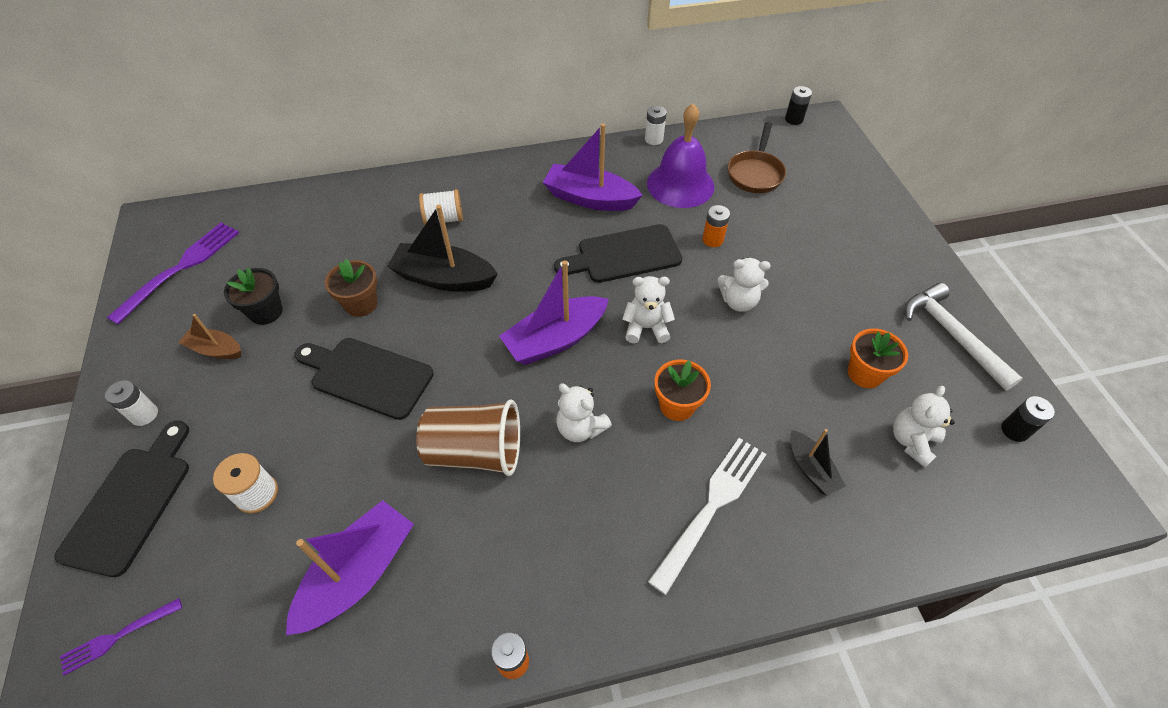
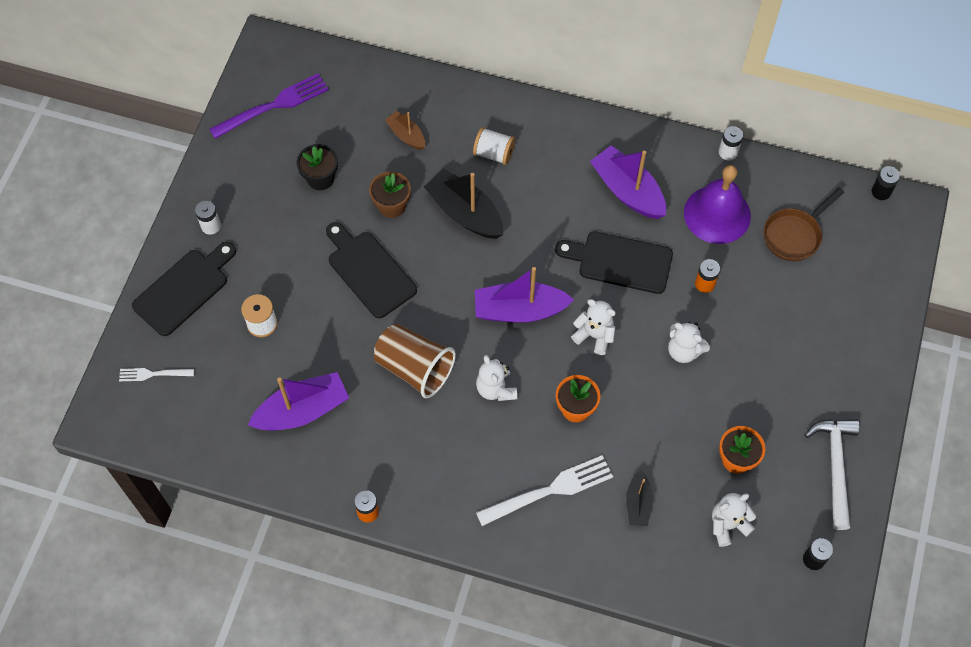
camera: 30 degrees right, 10 degrees up
(118, 636) = (153, 374): purple fork -> white fork
(216, 349) = (274, 195): brown boat -> brown boat (406, 135)

